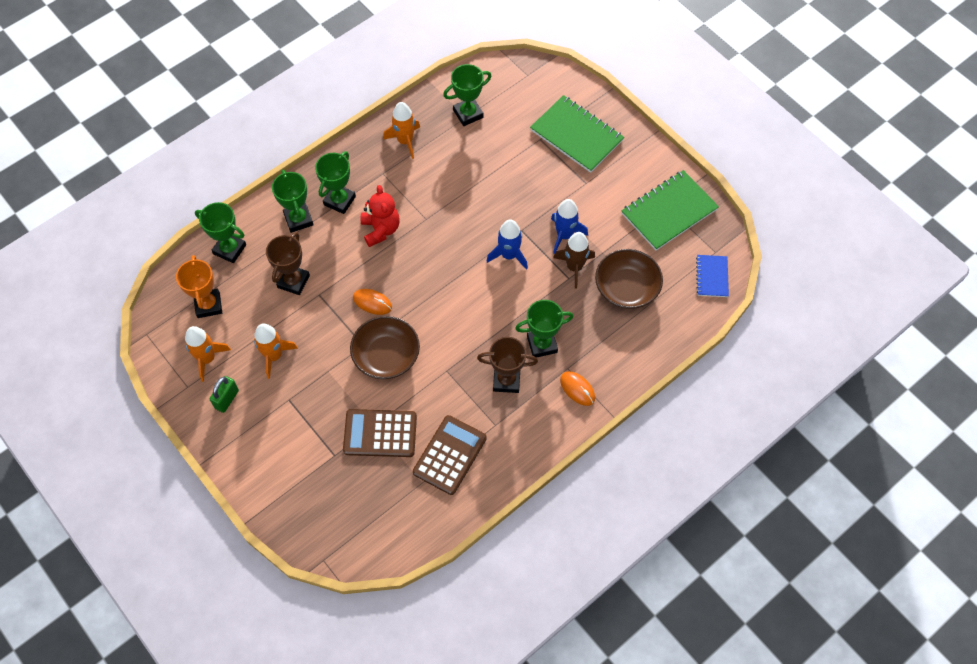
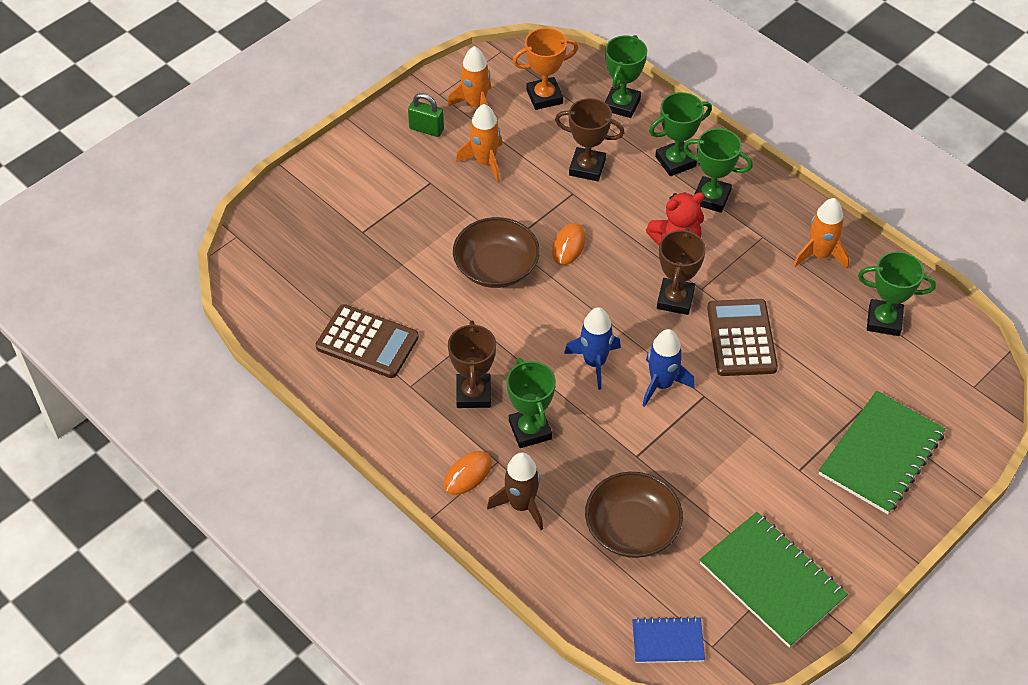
camera: 85 degrees right, 10 degrees down
(380, 433) = (392, 271): brown calculator -> brown calculator (741, 338)
(434, 237) = (675, 299): none -> brown trophy
(468, 114) = (884, 320): green trophy -> green trophy turned 45 degrees counterclockwise
(564, 235) = (705, 447): blue rocket -> blue rocket (594, 362)
(574, 267) = (655, 462): brown rocket -> brown rocket (521, 505)

